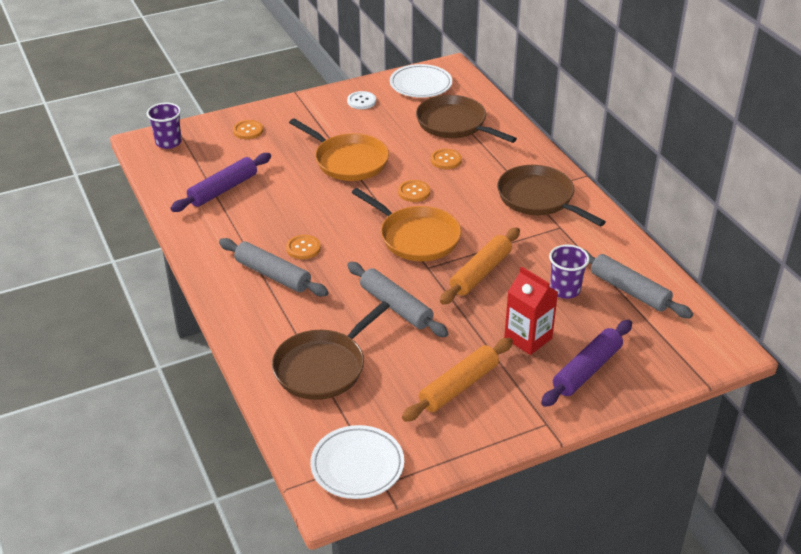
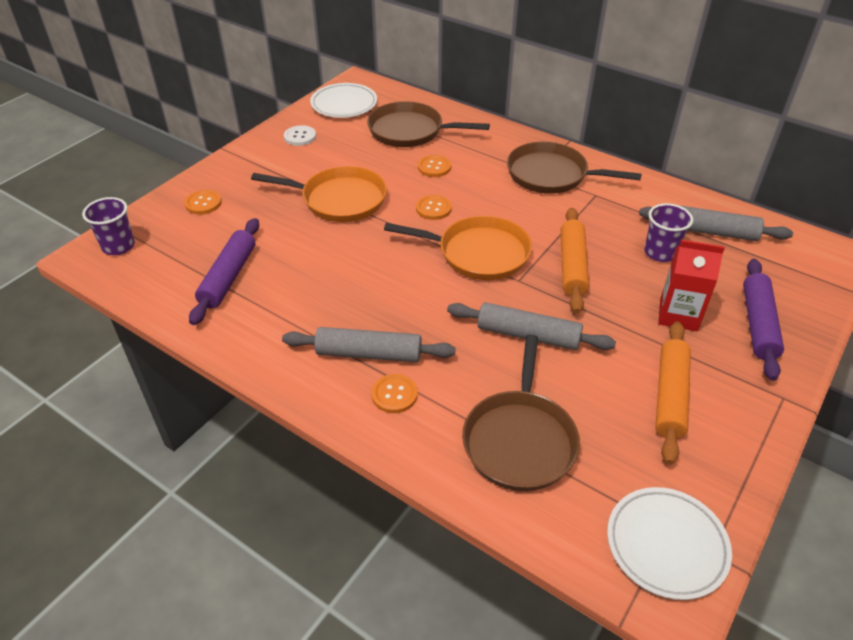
camera: 30 degrees left, 5 degrees up
(303, 248) = (375, 309): orange button -> orange button (394, 394)

